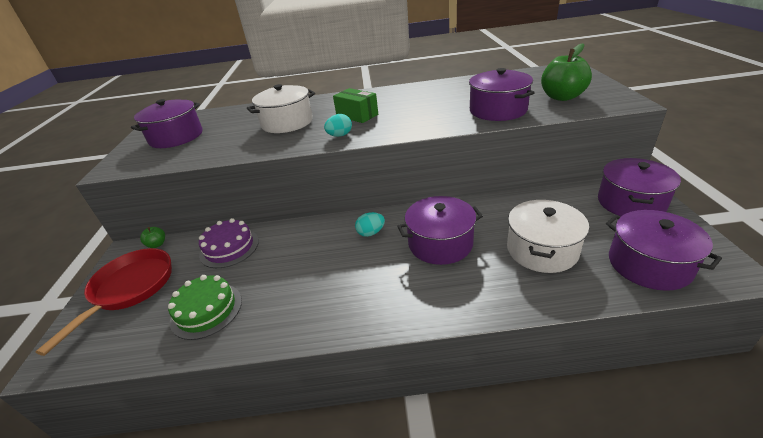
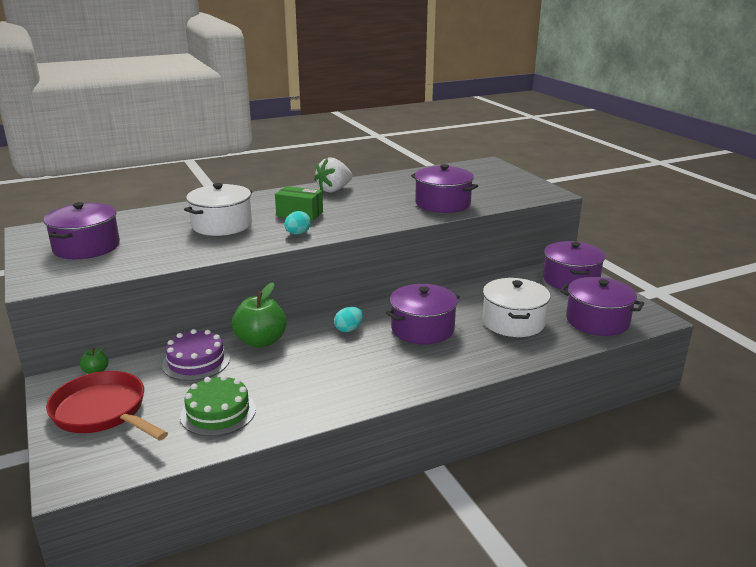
camera: 25 degrees left, 10 degrees down
(130, 288) = (103, 412): red pan -> red pan turned 45 degrees counterclockwise
(404, 92) = (334, 190): none -> white strawberry
(562, 97) = (494, 190): green apple -> green apple (261, 341)

